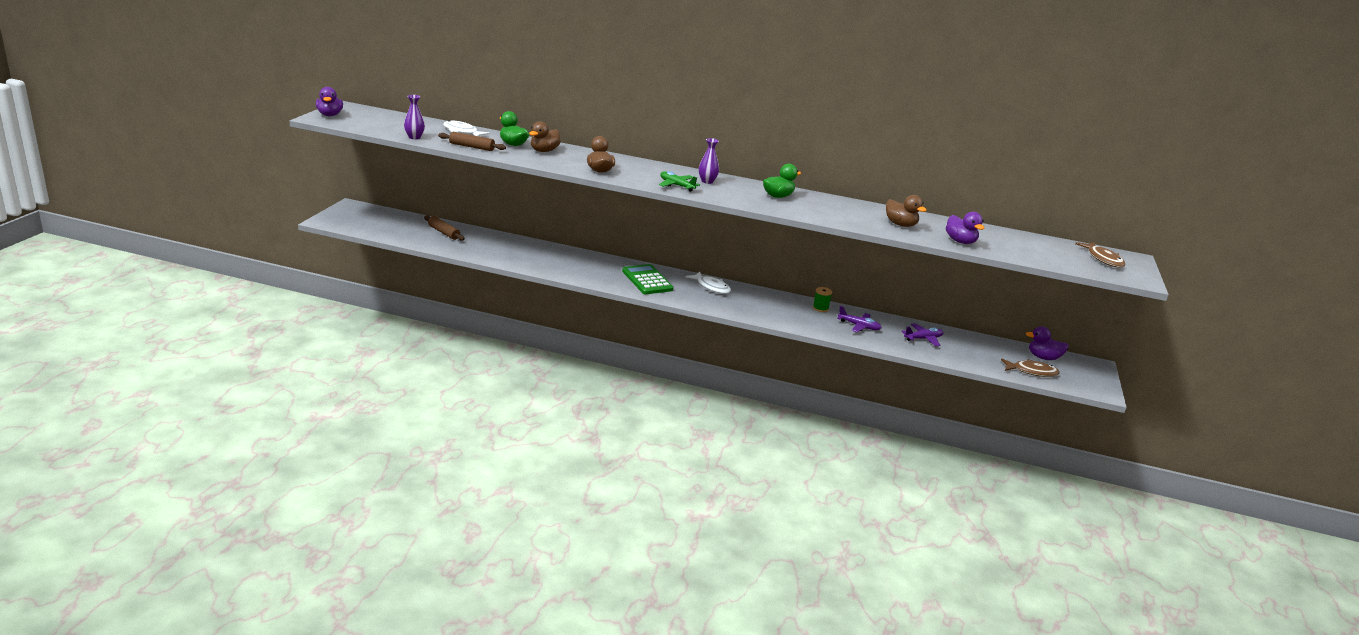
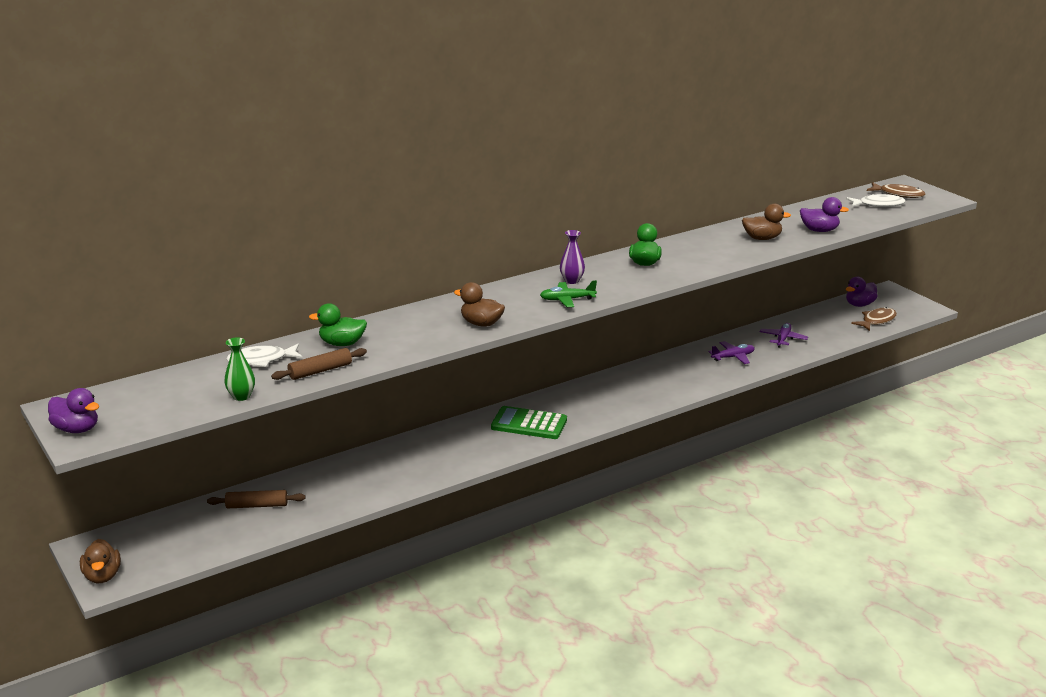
camera: 45 degrees left, 0 degrees up
(414, 137) = (241, 396): purple vase -> green vase
(544, 151) = (385, 333): brown duck -> brown duck (102, 576)
(711, 287) = (582, 395): white fish -> white fish (878, 205)
(820, 308) = (682, 359): green spool -> none

